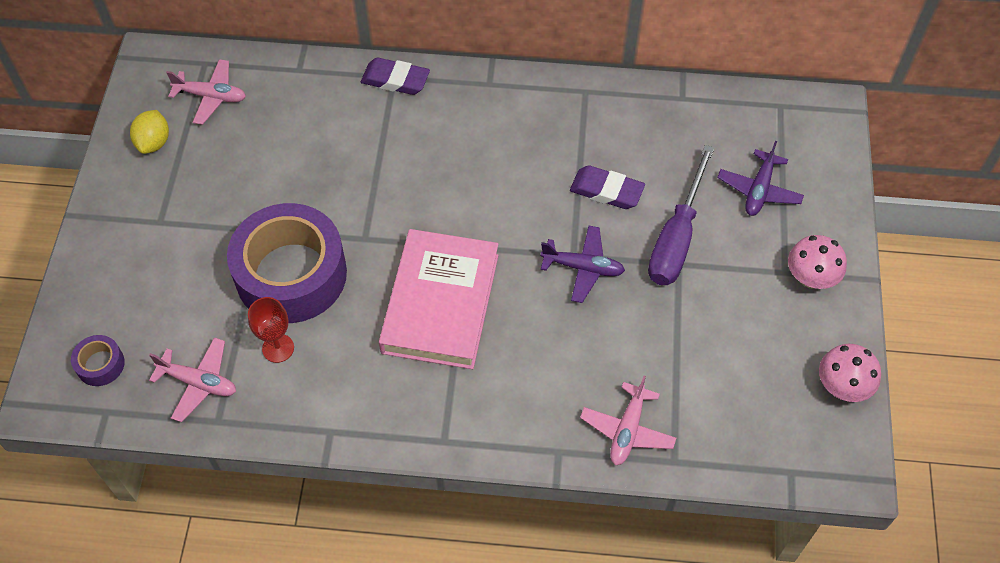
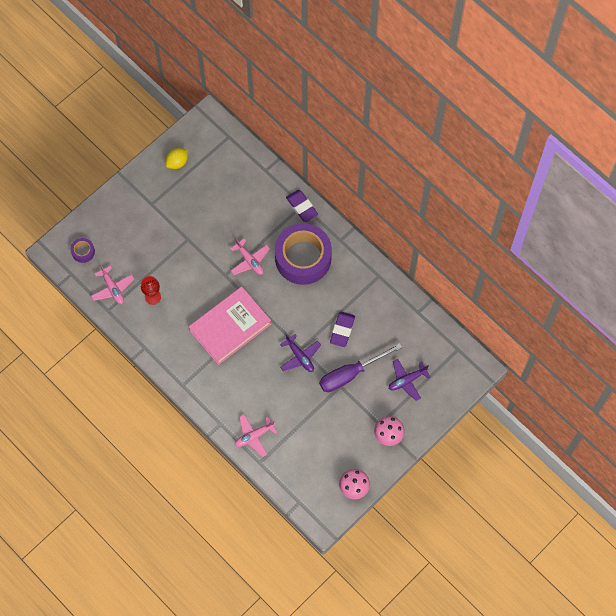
camera: 40 degrees right, 10 degrees up
(211, 96) = (218, 156): pink plane -> pink plane (249, 260)
(291, 274) = (183, 268): purple tape -> purple tape (303, 258)
(606, 191) = (342, 330): purple eraser -> purple eraser turned 45 degrees clockwise

